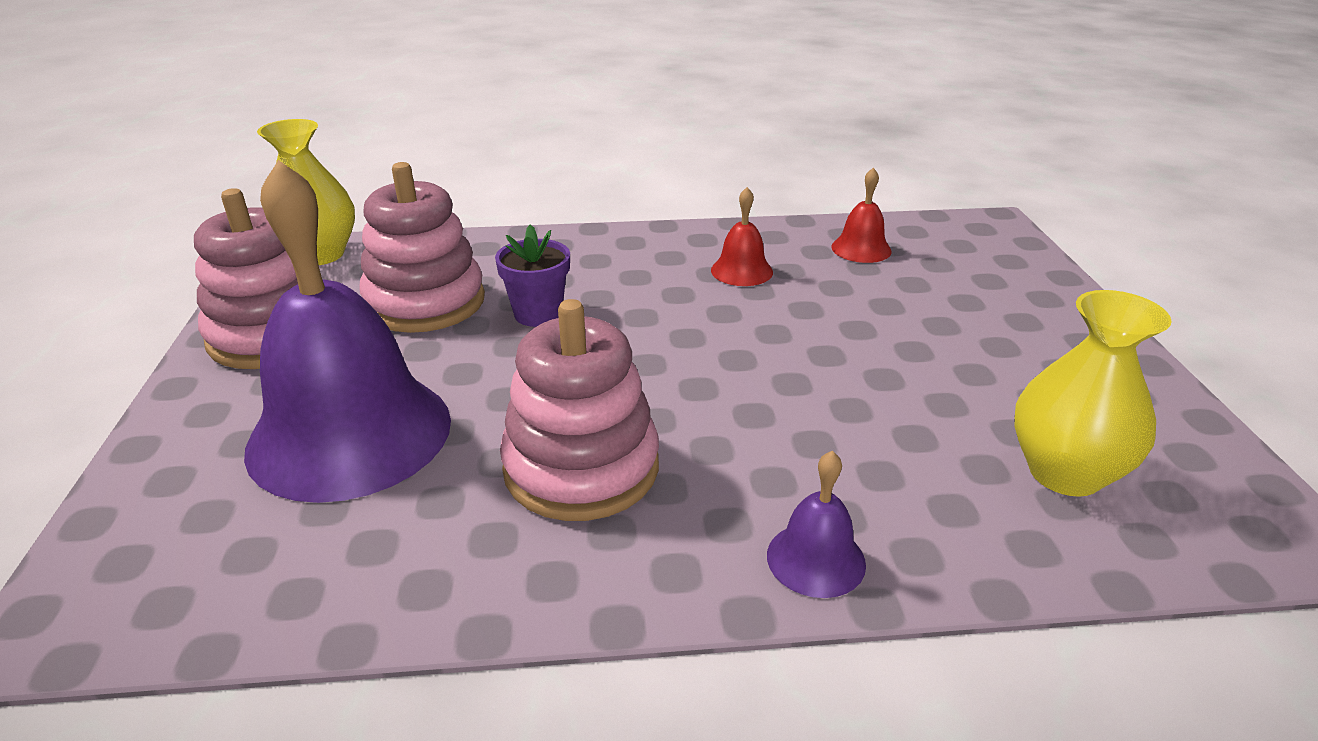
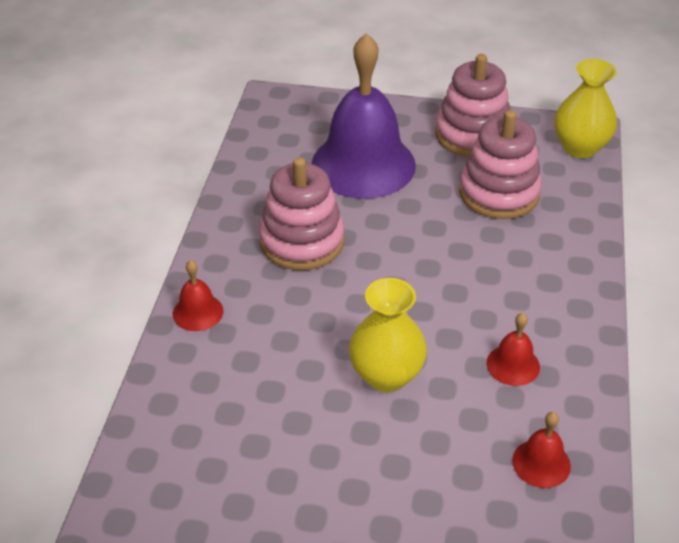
camera: 105 degrees right, 10 degrees up
(538, 314) = (470, 242): purple flower pot -> none
(816, 559) = (198, 312): purple bell -> red bell
(1065, 473) = (207, 450): yellow vase -> yellow vase (386, 375)

